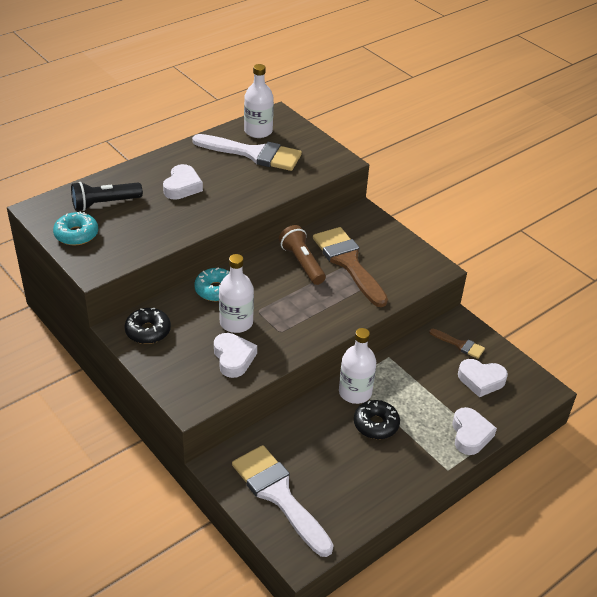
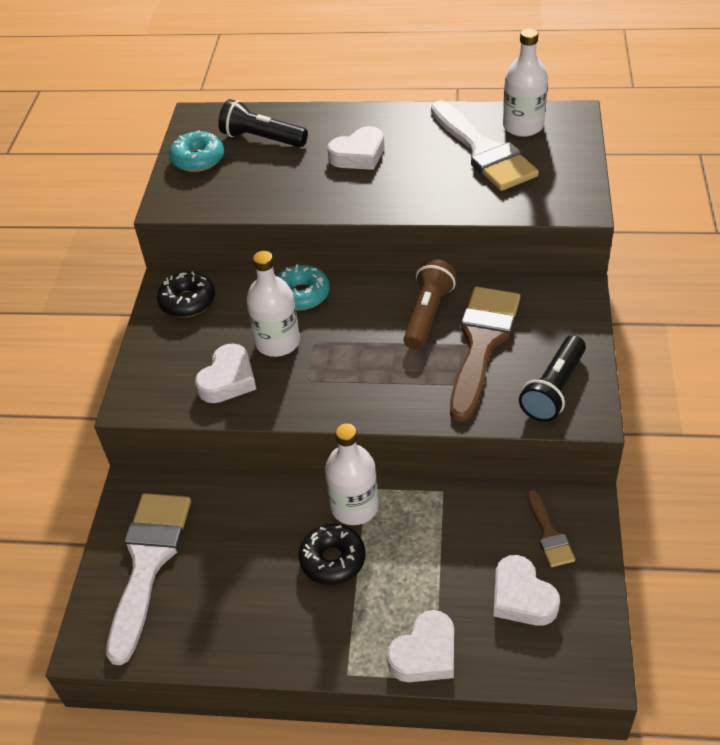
camera: 50 degrees right, 5 degrees up
(409, 266) = (554, 389): none -> black flashlight

